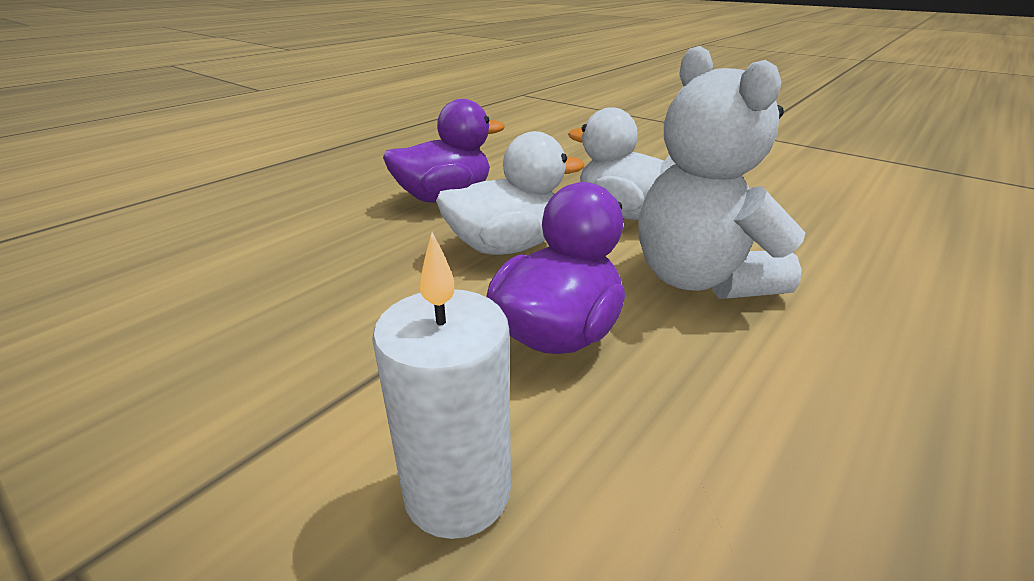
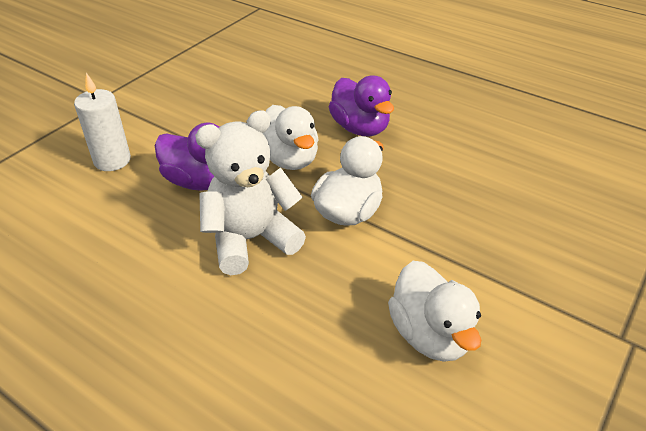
camera: 85 degrees right, 10 degrees up
(792, 189) = (430, 335): none -> white duck

